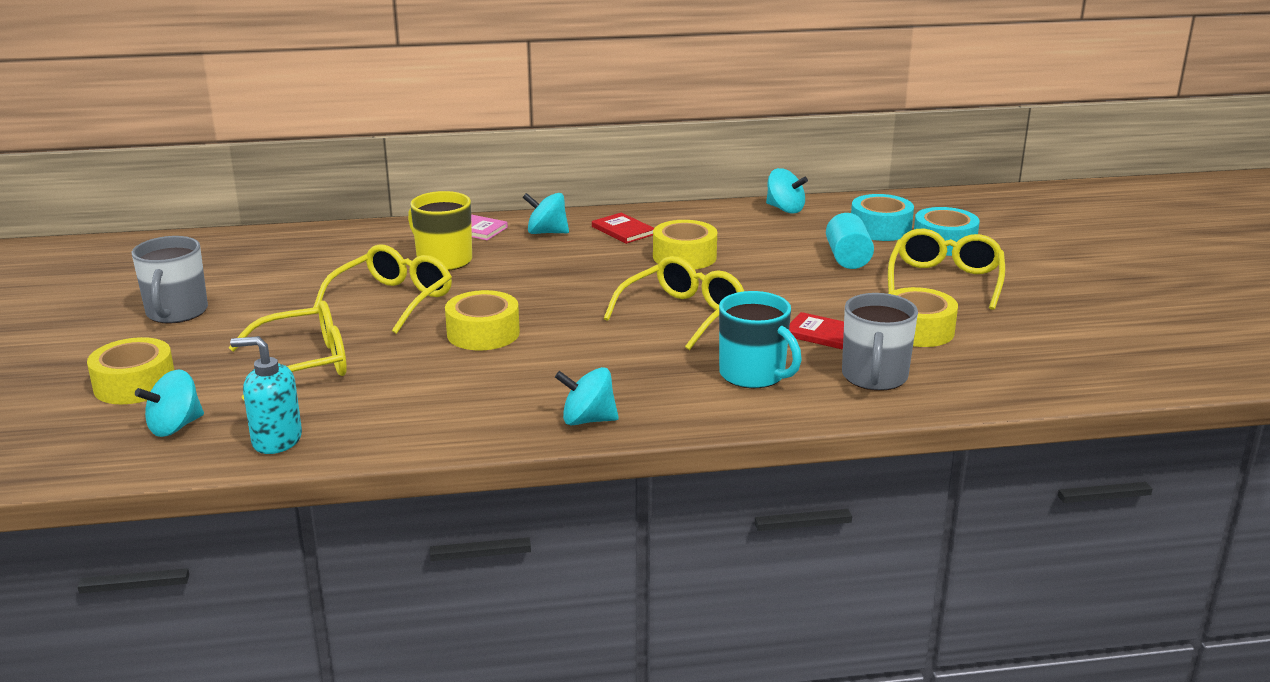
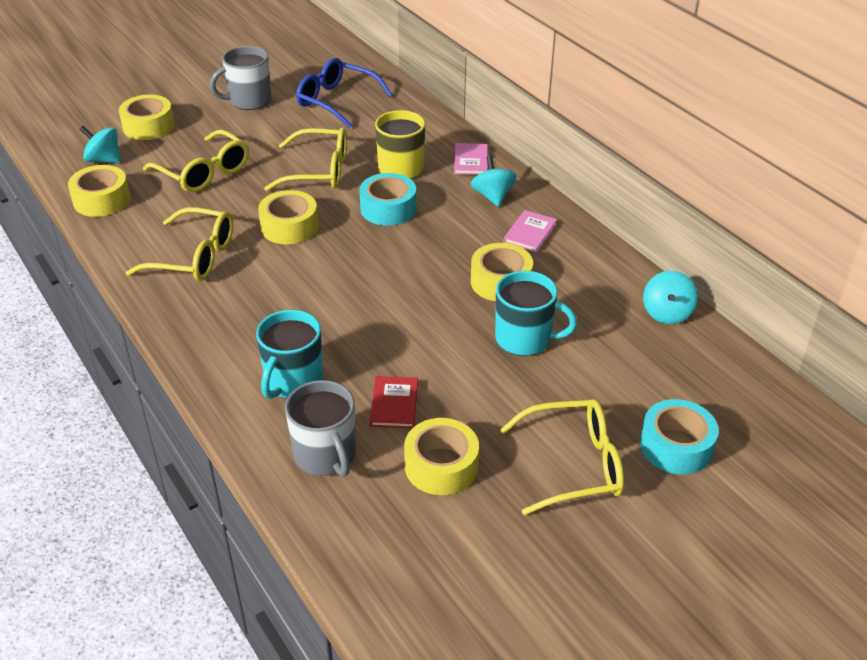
camera: 65 degrees right, 15 degrees up
(258, 266) = (336, 101): none -> blue glasses
(276, 440) = (102, 200): turquoise soap dispenser -> yellow tape
(588, 420) = (180, 316): turquoise spinning top -> none
(623, 230) = (530, 233): red book -> pink book
(683, 314) = (383, 313): yellow glasses -> yellow glasses (194, 257)
(774, 264) = (525, 339): none -> turquoise mug
(847, 258) = (577, 383): turquoise cylinder -> none
(874, 377) = (326, 455): grey mug -> grey mug turned 105 degrees counterclockwise
(880, 229) = (673, 390): turquoise tape -> turquoise tape (388, 208)

